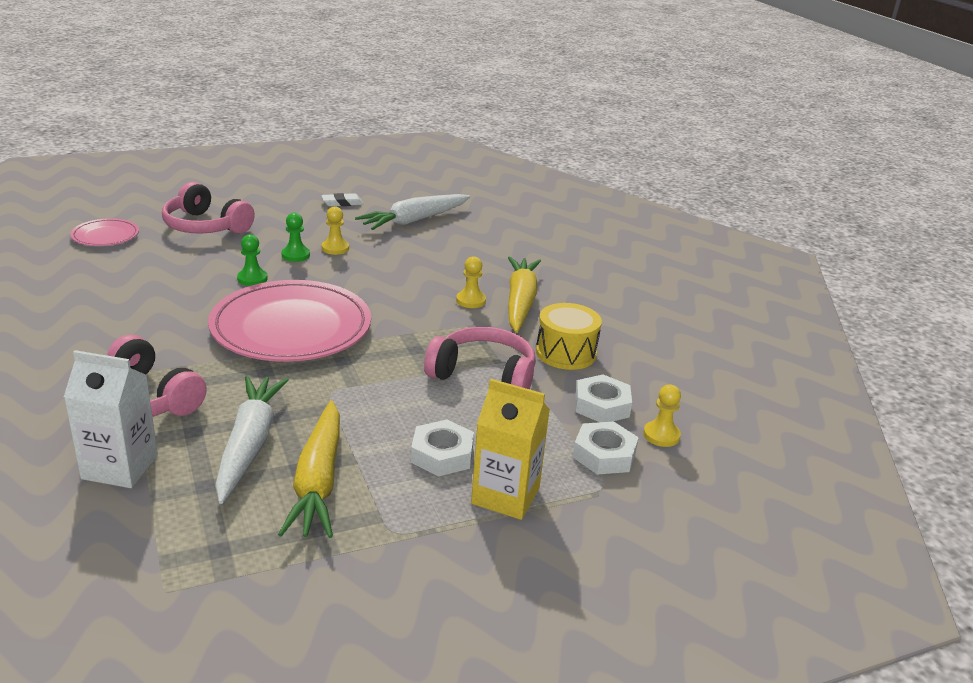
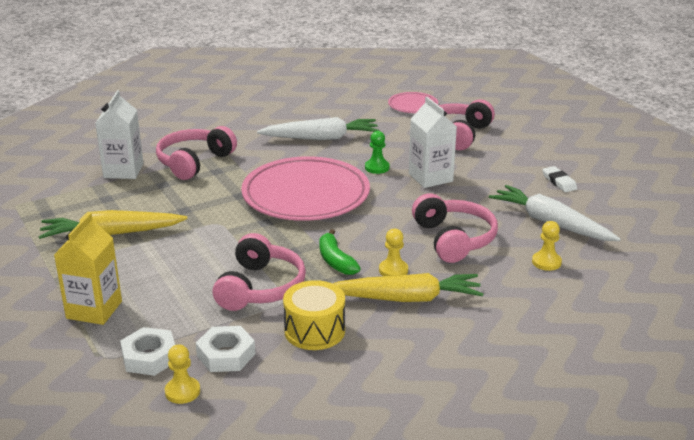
camera: 85 degrees right, 0 degrees up
(249, 444) = (149, 205): white carrot -> white carrot (321, 138)
(295, 255) = (430, 177): green pawn -> white carton
(335, 248) = (456, 192): yellow pawn -> yellow pawn (546, 262)
(425, 264) = (454, 239): none -> pink headphones
(442, 455) = (143, 278): white nut -> none
(444, 327) = (335, 261): none -> green banana

